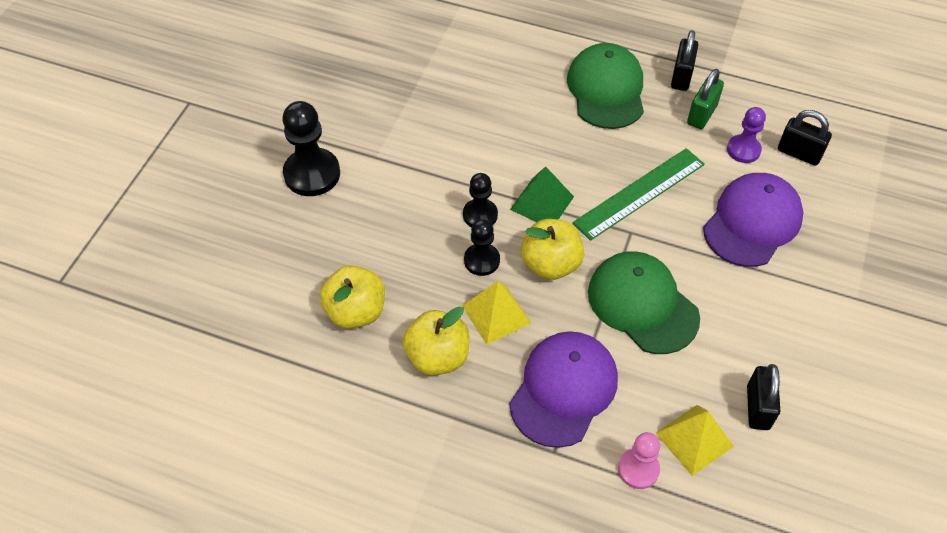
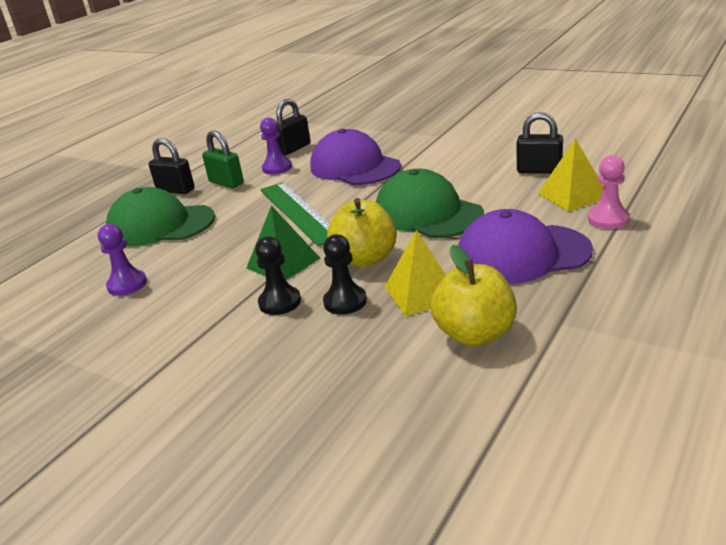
camera: 75 degrees left, 25 degrees down
(312, 174) = (125, 455): black pawn -> none
(356, 311) = (394, 405): yellow apple -> none
(504, 102) = (127, 284): none -> purple pawn
(563, 390) = (522, 254): purple cap -> purple cap turned 45 degrees counterclockwise
(642, 304) = (427, 213): green cap -> green cap turned 75 degrees clockwise

